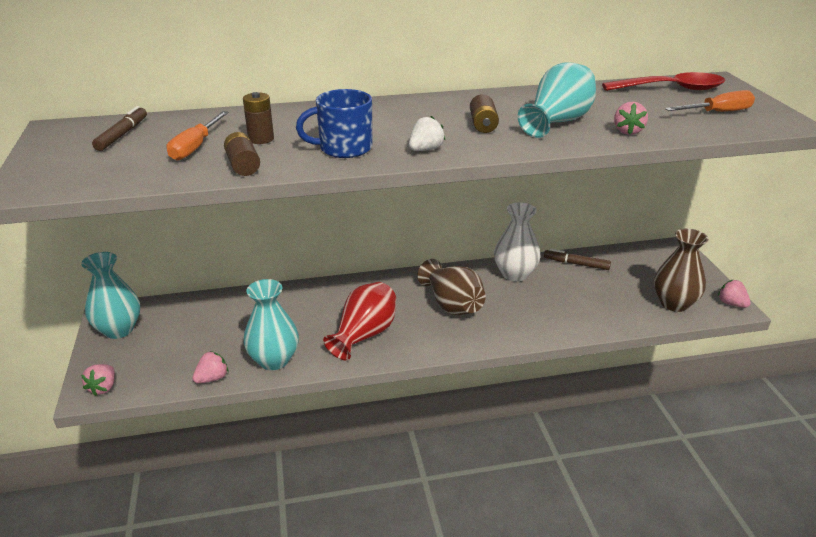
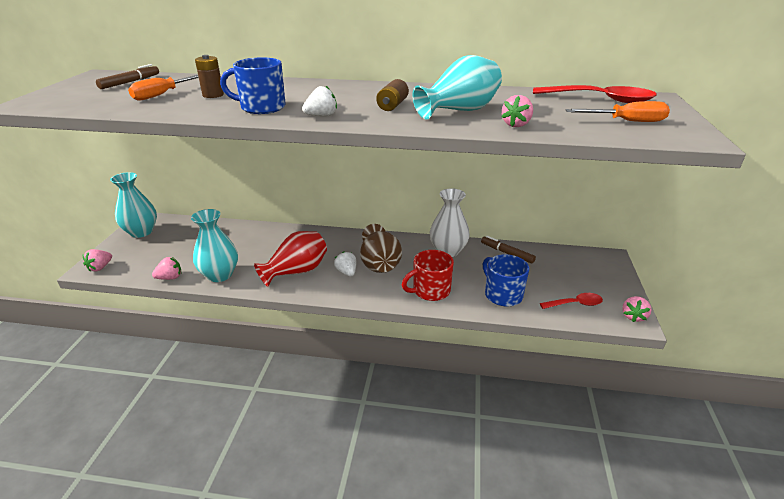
camera: 20 degrees right, 0 degrees up
(243, 166) = (175, 109): brown battery -> none
(423, 323) = (346, 272): none -> white strawberry
(527, 322) = (430, 290): none -> red mug
(601, 310) = (502, 294): none -> blue mug
(674, 303) = (575, 304): brown vase -> red spoon
(731, 303) = (633, 316): pink strawberry -> pink strawberry turned 135 degrees counterclockwise

